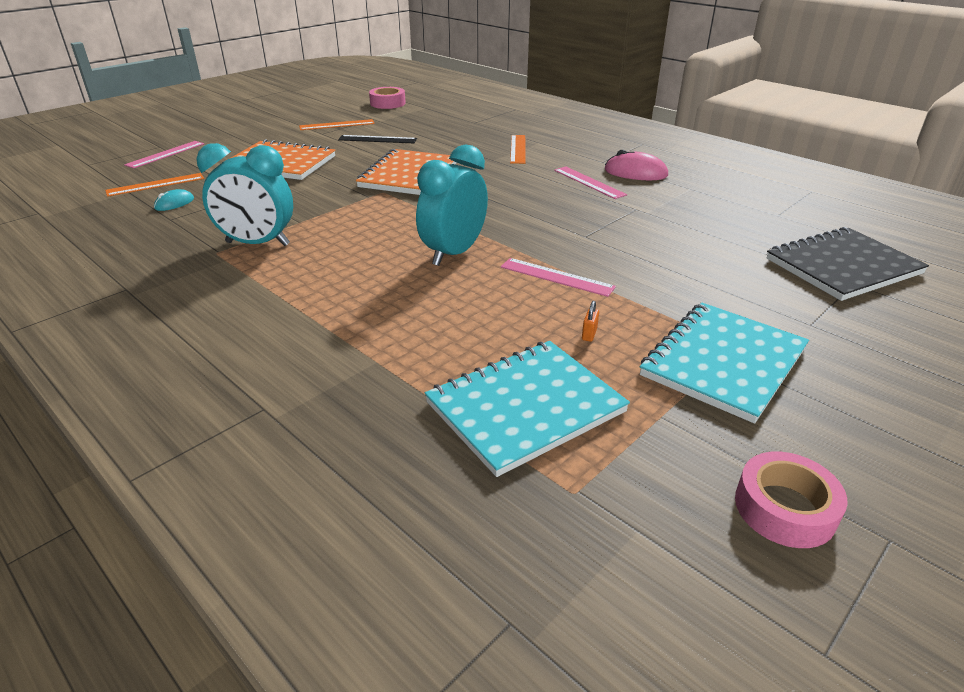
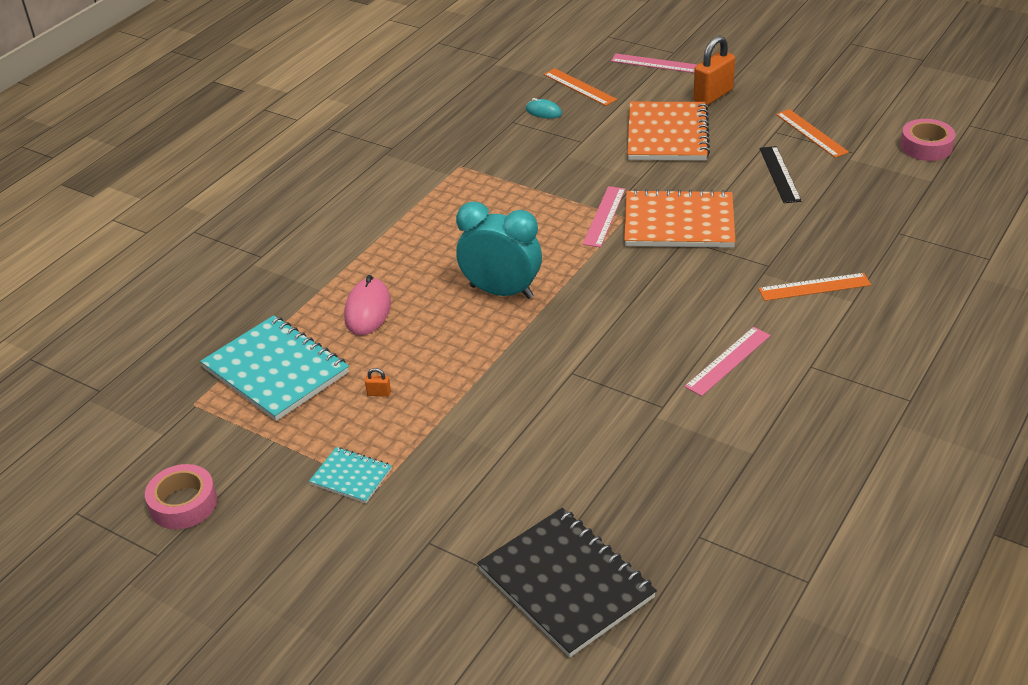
camera: 80 degrees right, 5 degrees up
(246, 143) = (713, 95): none -> orange padlock
(257, 244) = (482, 180): turquoise clock -> none
(556, 277) = (474, 363): pink ruler -> pink ruler (604, 216)
(635, 173) = (783, 399): pink mouse -> pink mouse (367, 310)
(723, 362) = (351, 476): turquoise notebook -> turquoise notebook, size x0.50

